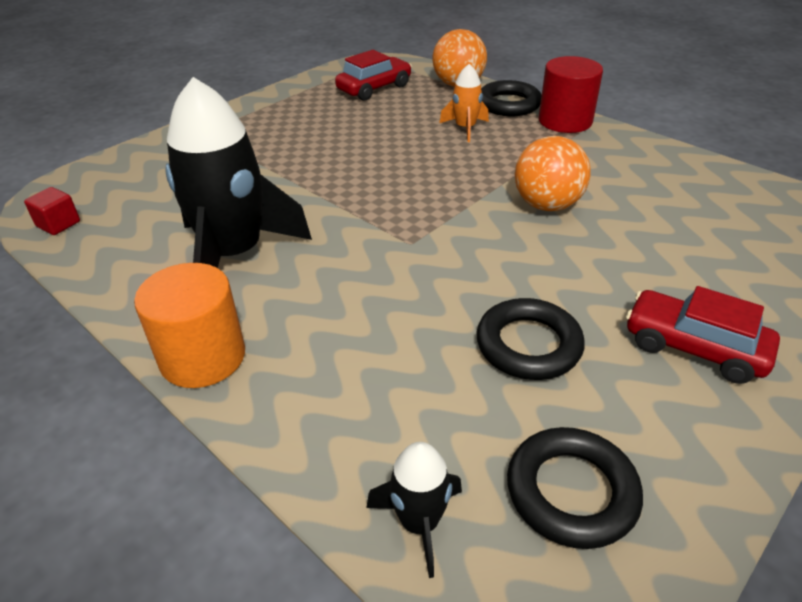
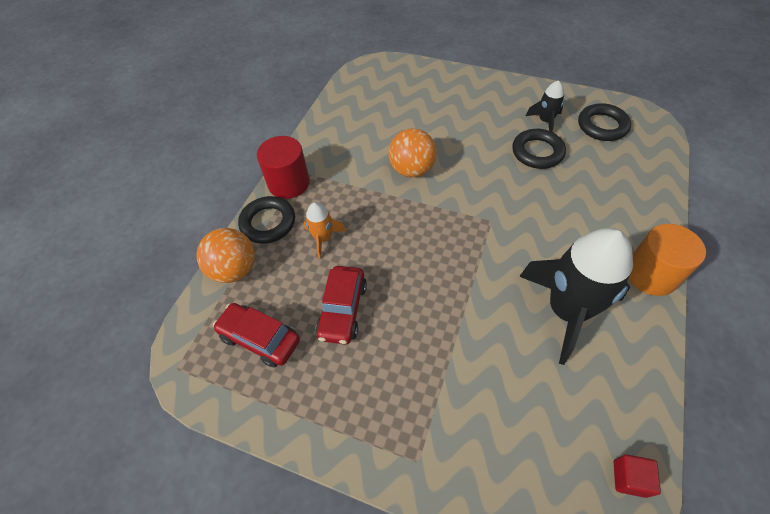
camera: 110 degrees left, 15 degrees up
(419, 522) = (652, 160): black rocket -> black rocket (545, 121)
(693, 348) = (499, 104): red car -> red car (343, 310)

